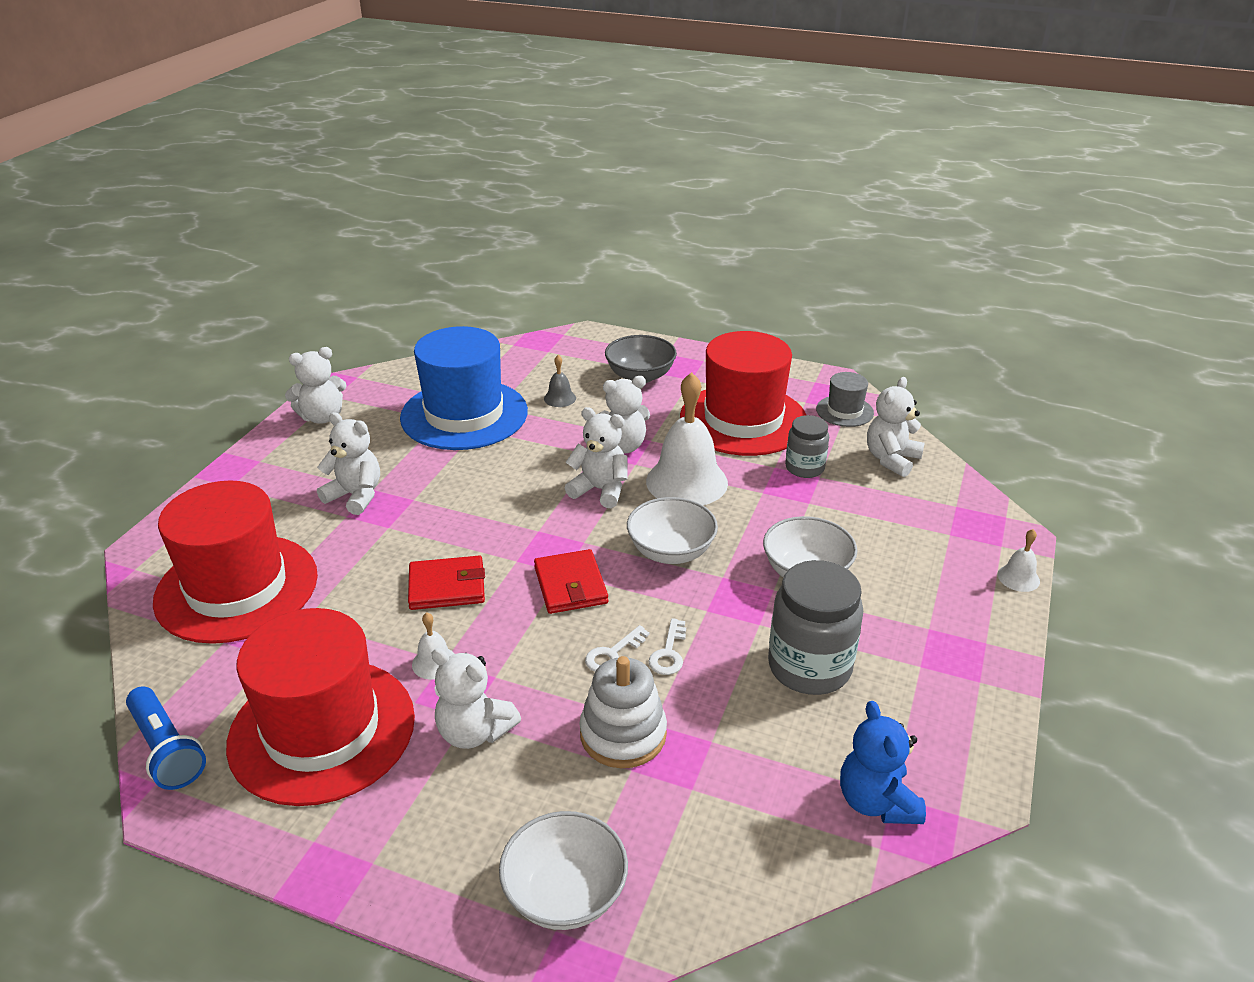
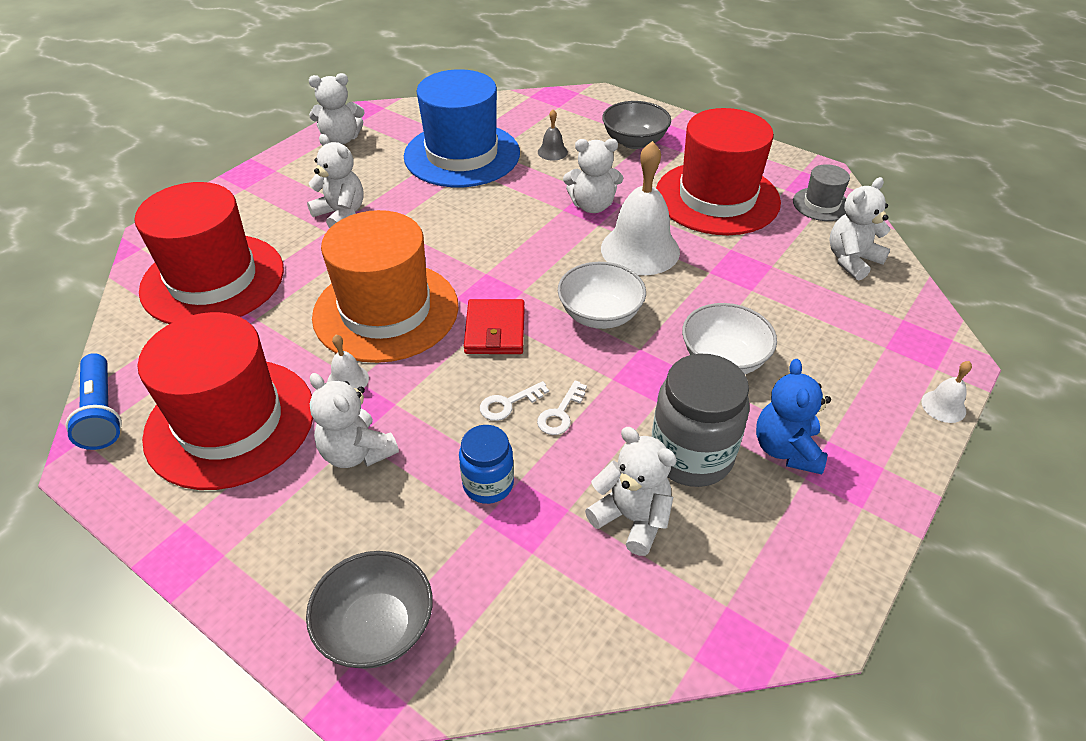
camera: 15 degrees right, 10 degrees up
(447, 586) = (386, 311): red wallet -> orange hat
(565, 893) = (377, 627): white bowl -> grey bowl
(600, 490) = (556, 244): white teddy bear -> white teddy bear (632, 518)
(623, 734) = (488, 484): white stacking toy -> blue jar
(804, 468) = (760, 254): grey jar -> none
(876, 802) = (708, 609): blue teddy bear -> blue teddy bear (786, 449)

